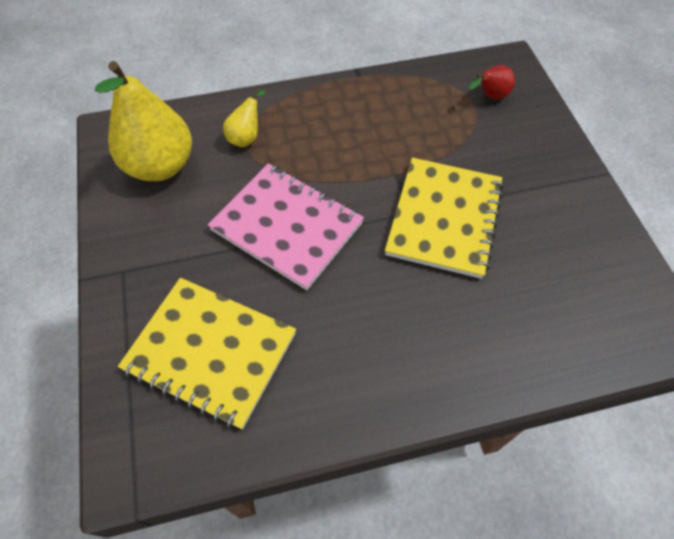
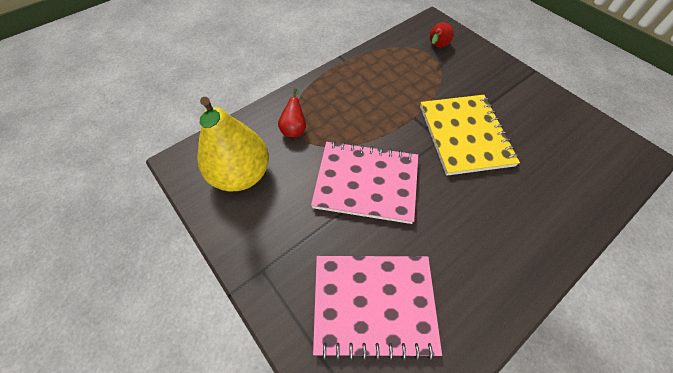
camera: 25 degrees left, 0 degrees up
(210, 352) = (373, 304): yellow notebook -> pink notebook
(246, 137) = (294, 129): yellow pear -> red pear

